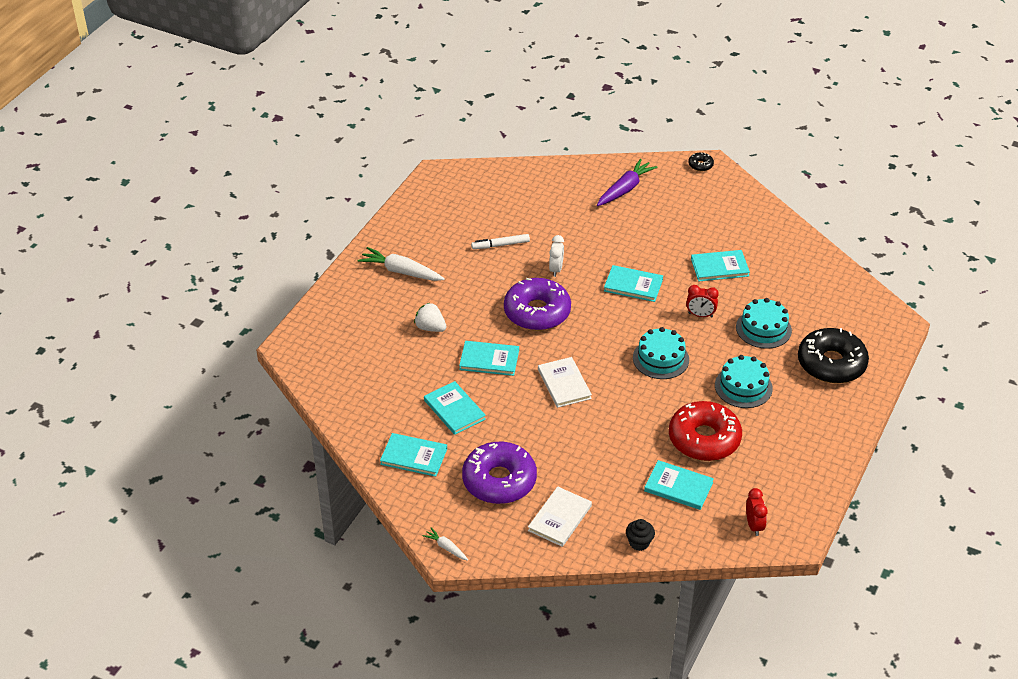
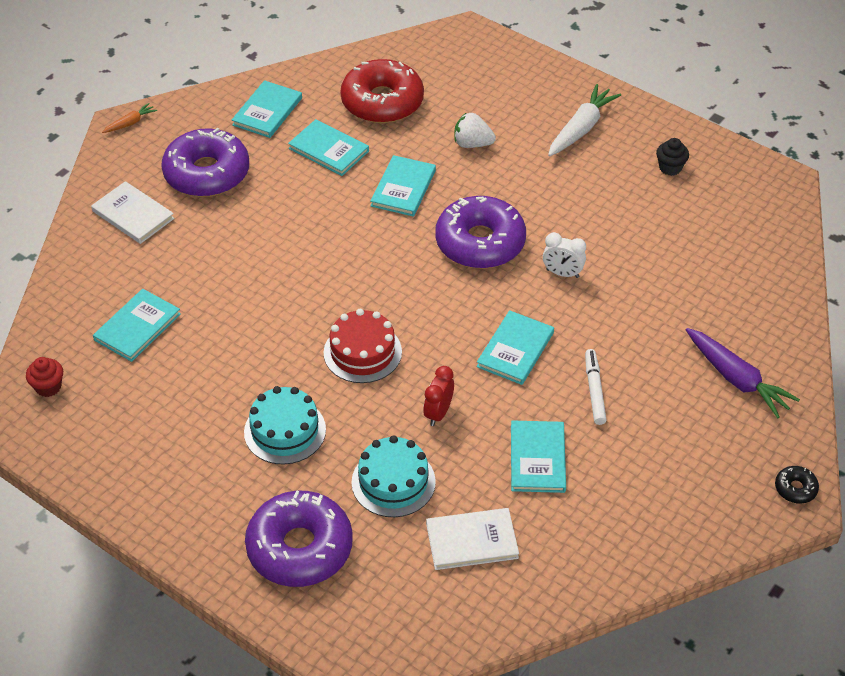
camera: 100 degrees right, 5 degrees up
(430, 328) = (472, 144): white strawberry -> white strawberry turned 120 degrees counterclockwise
(446, 547) = (130, 123): white carrot -> orange carrot
(454, 409) = (328, 150): turquoise book -> turquoise book turned 60 degrees clockwise
(500, 245) = (621, 225): white marker -> white marker (594, 390)
(564, 384) = (343, 249): white book -> white book (472, 541)
(639, 543) = (69, 276): black cupcake -> black cupcake (670, 168)
(660, 359) = (362, 352): turquoise cake -> red cake
(704, 439) = (205, 368): red donut -> red donut (382, 102)
(754, 525) = (48, 387): red clock -> red cupcake
(831, 364) = (300, 548): black donut -> purple donut

